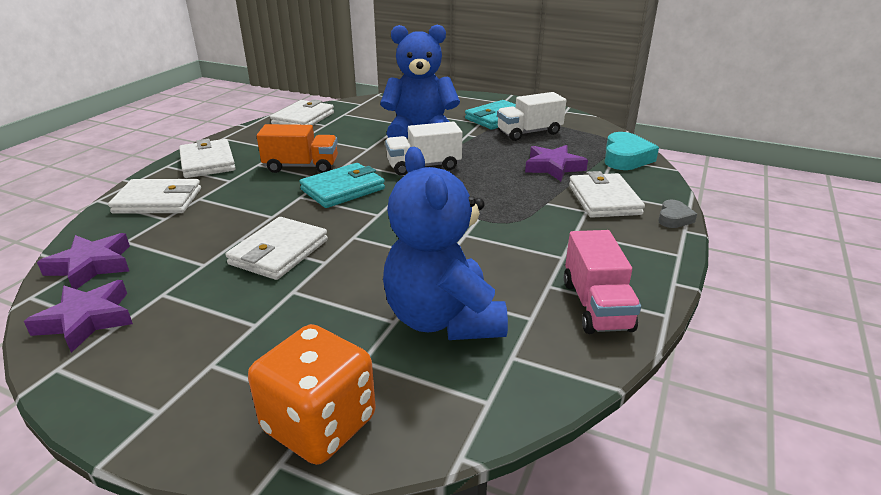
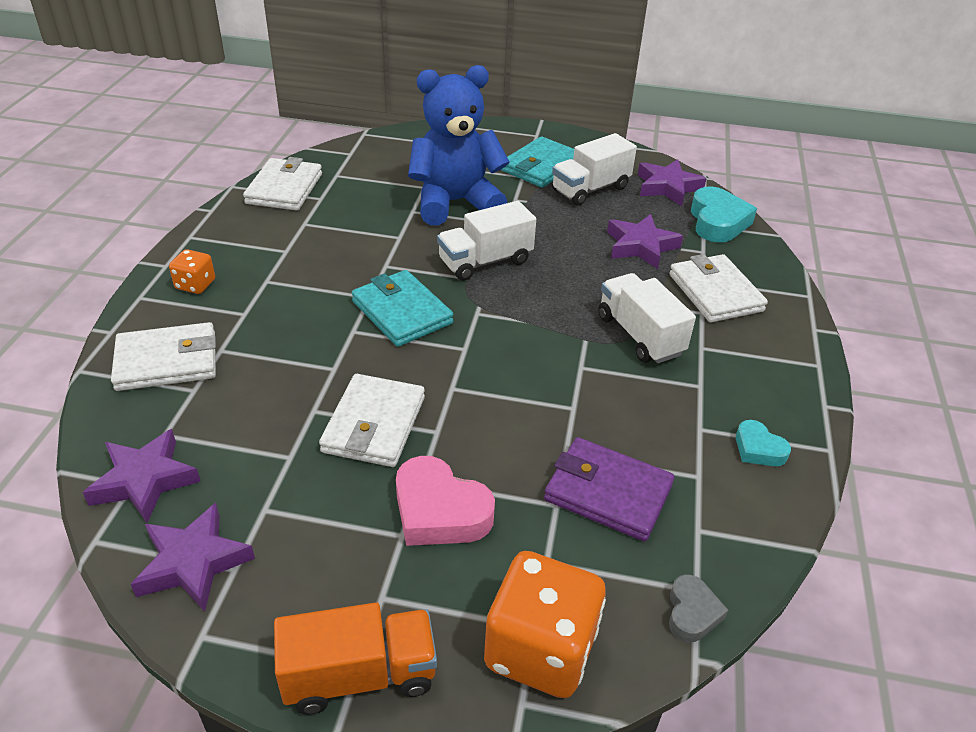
camera: 15 degrees left, 10 degrees up
(208, 162) = (195, 285): white wallet -> orange dice
(294, 313) = (439, 511): none -> pink heart
(301, 166) = (328, 279): orange truck -> orange truck (359, 675)
(343, 189) = (402, 312): turquoise wallet -> turquoise wallet turned 75 degrees counterclockwise
(443, 319) = (608, 493): blue teddy bear -> purple wallet
(525, 220) = (640, 335): none -> white truck
(592, 135) = (667, 187): none -> purple star
(596, 306) = (758, 449): pink truck -> turquoise heart
(674, 218) = (798, 312): grey heart -> grey heart (692, 613)

